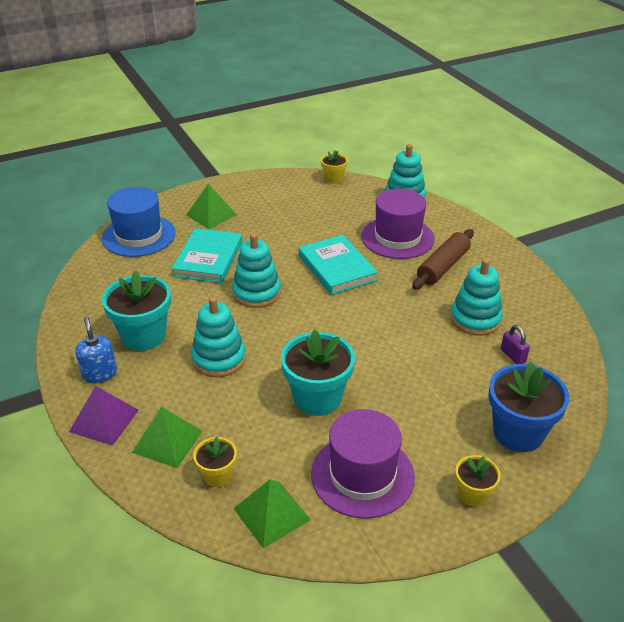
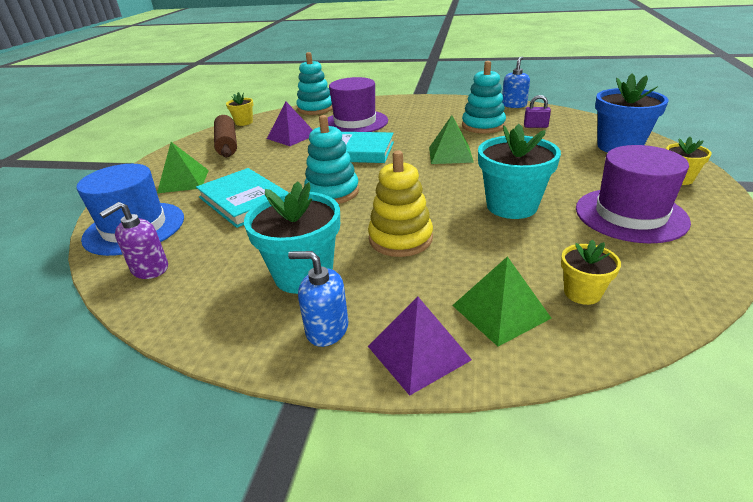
camera: 50 degrees left, 5 degrees down
(104, 271) = (150, 269): none -> purple soap dispenser
(219, 359) = (400, 239): turquoise stacking toy -> yellow stacking toy
(271, 514) = (660, 276): green pyramid -> green pyramid (450, 154)
(332, 219) = (291, 136): none -> purple pyramid
(443, 267) = (412, 119): brown rolling pin -> brown rolling pin (227, 144)
(560, 319) = (514, 105): none -> blue soap dispenser

